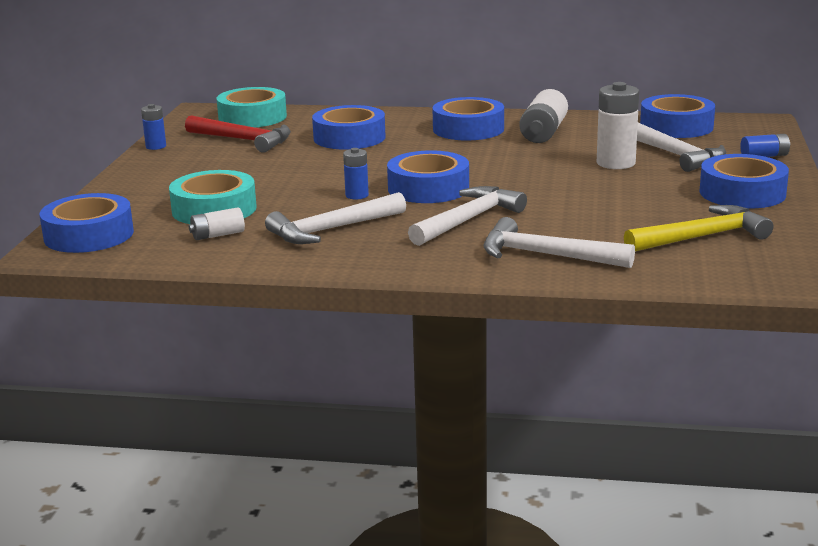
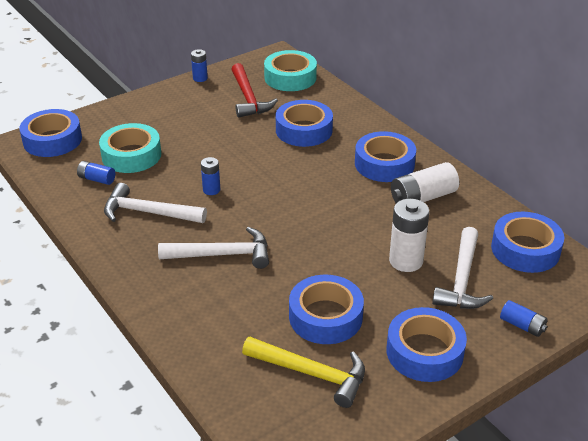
camera: 45 degrees right, 15 degrees up
(218, 235) = (97, 179): white battery -> blue battery
(428, 188) = (256, 209): blue tape -> blue tape (325, 317)
(546, 255) = (200, 318): white hammer -> none

